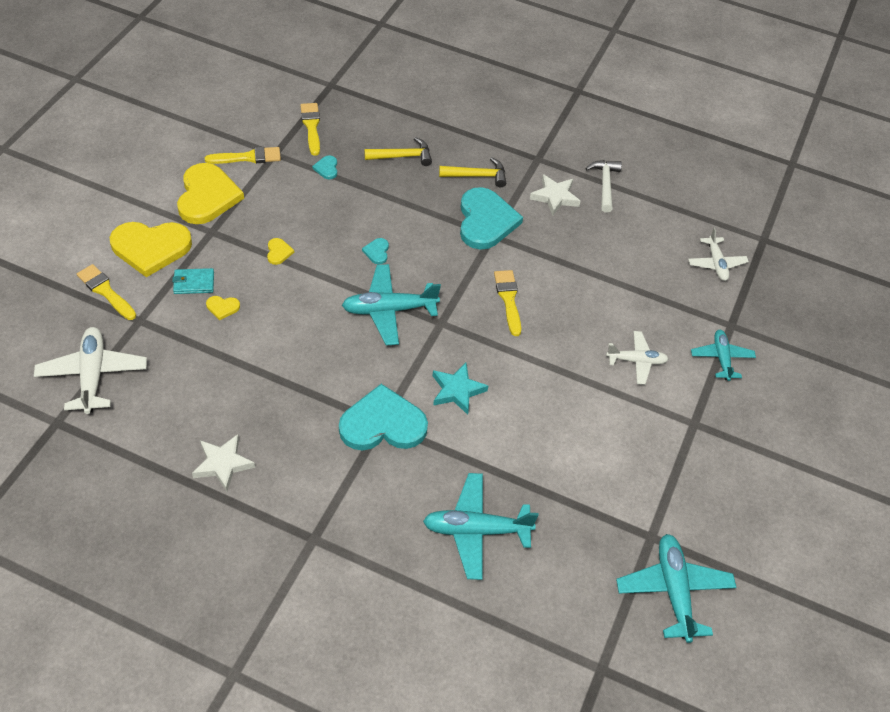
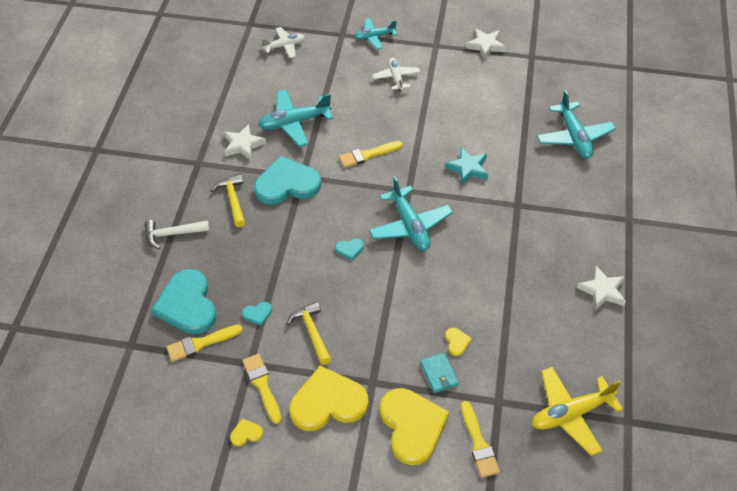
camera: 100 degrees left, 0 degrees up
(93, 375) = (571, 414): white plane -> yellow plane
(105, 291) = (478, 443): yellow brush -> yellow brush turned 45 degrees counterclockwise
(278, 252) = (377, 320): yellow heart -> yellow heart (246, 433)
(383, 424) = (518, 204): turquoise heart -> turquoise heart (187, 304)
(403, 156) = (223, 258): yellow hammer -> yellow hammer (311, 332)
(605, 184) = (217, 116): white hammer -> white hammer (172, 234)
(674, 591) = (562, 43): turquoise plane -> turquoise plane (294, 123)
(684, 484) = (485, 45): none -> white star

